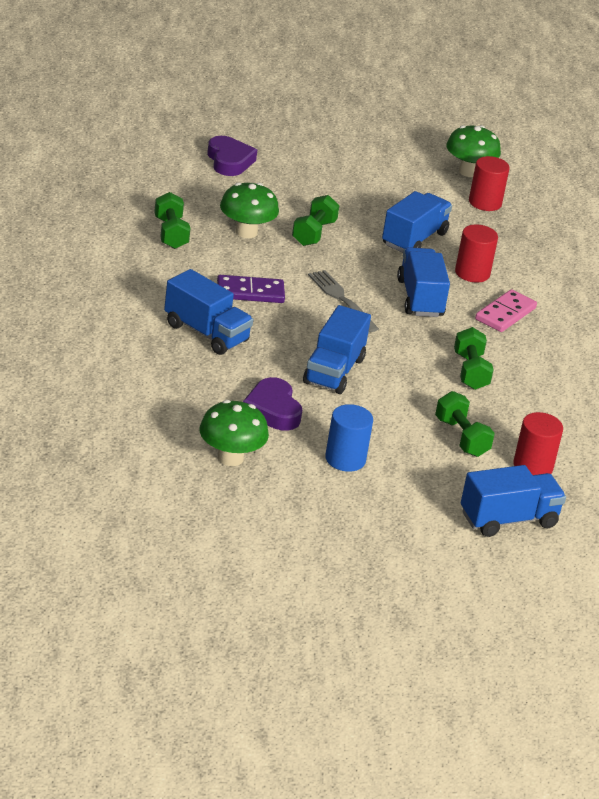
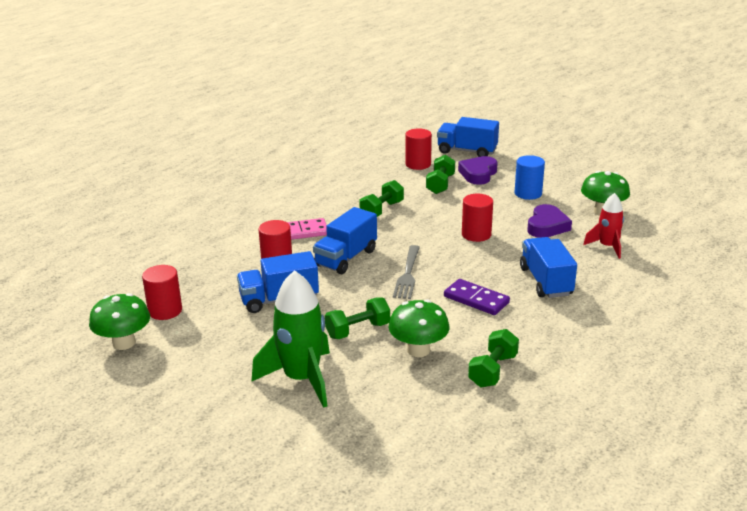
camera: 135 degrees left, 5 degrees down
(182, 401) = (607, 247): none -> red rocket
(229, 161) = (340, 434): purple heart -> purple heart (478, 174)
(304, 186) = (301, 379): none -> green rocket
(334, 371) = (476, 234): blue truck -> red cylinder

